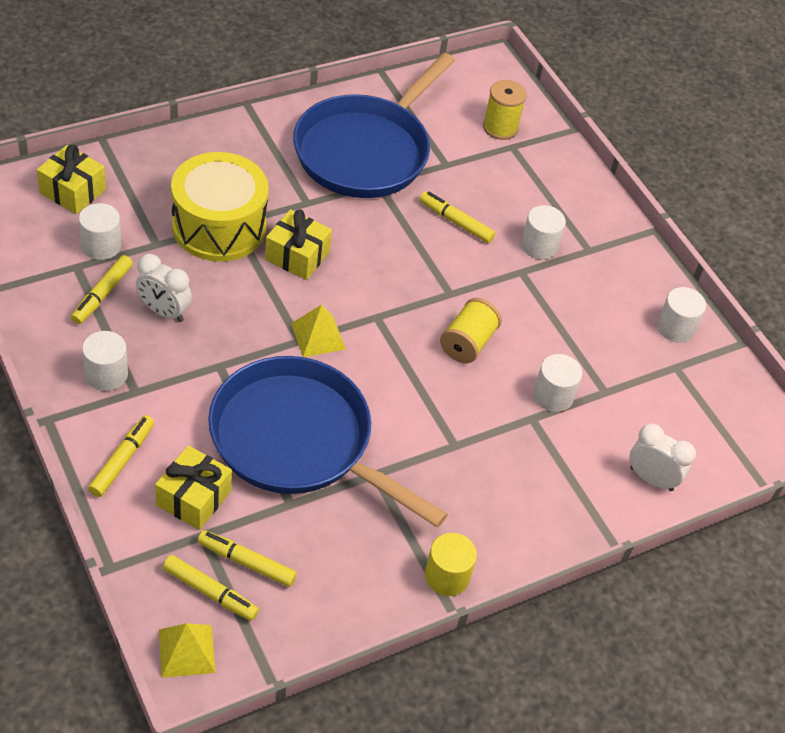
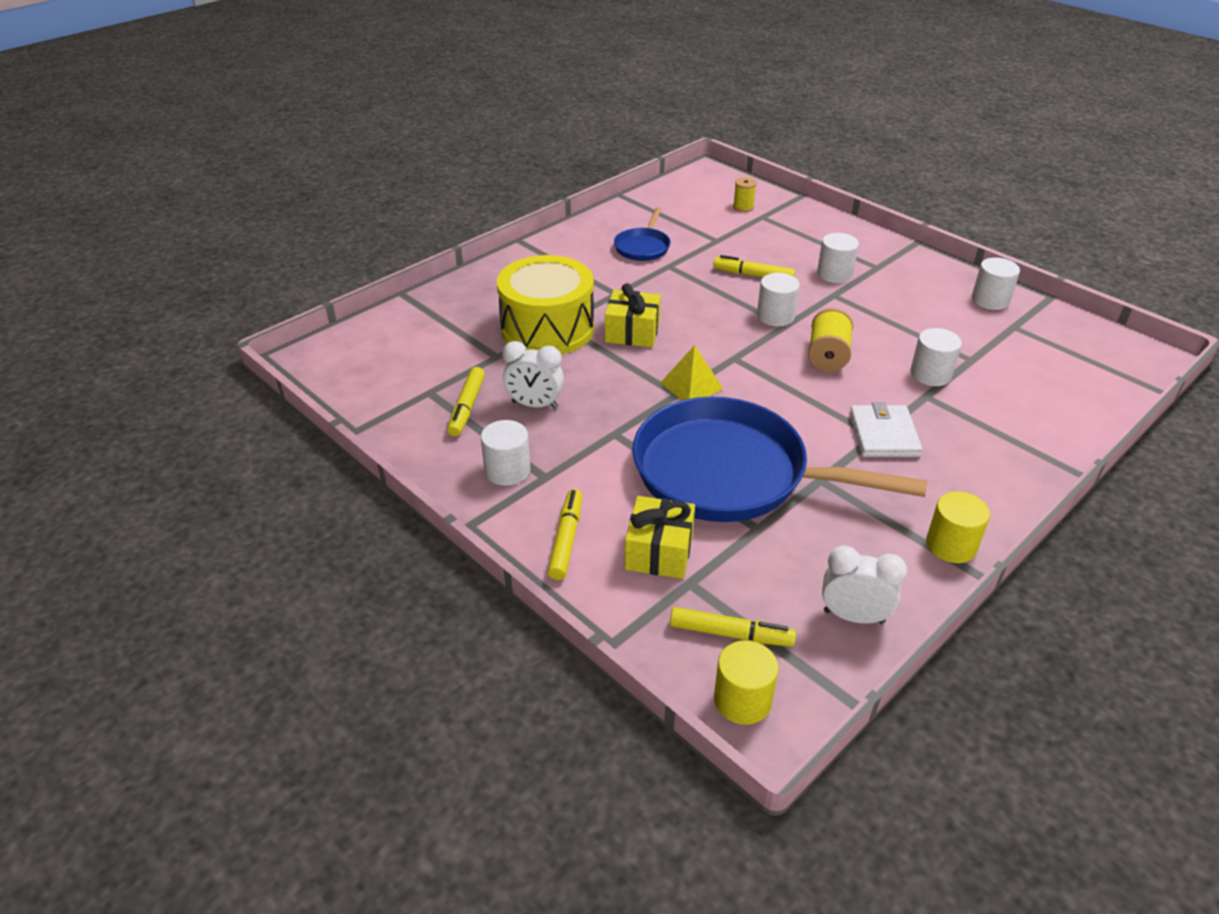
camera: 10 degrees left, 10 degrees down
(73, 191) = (394, 337): yellow gift -> none
(101, 245) = (444, 370): white cylinder -> white cylinder (775, 316)
(186, 650) = (742, 700): yellow pyramid -> yellow cylinder
(246, 562) = (749, 594): yellow marker -> none
(366, 150) = (643, 247): blue pan -> blue pan, size x0.44
(462, 447) = (883, 435): none -> white wallet
(500, 128) = (743, 207): yellow spool -> yellow spool, size x0.64
(651, 479) = (1064, 412): white clock -> white clock (854, 616)

